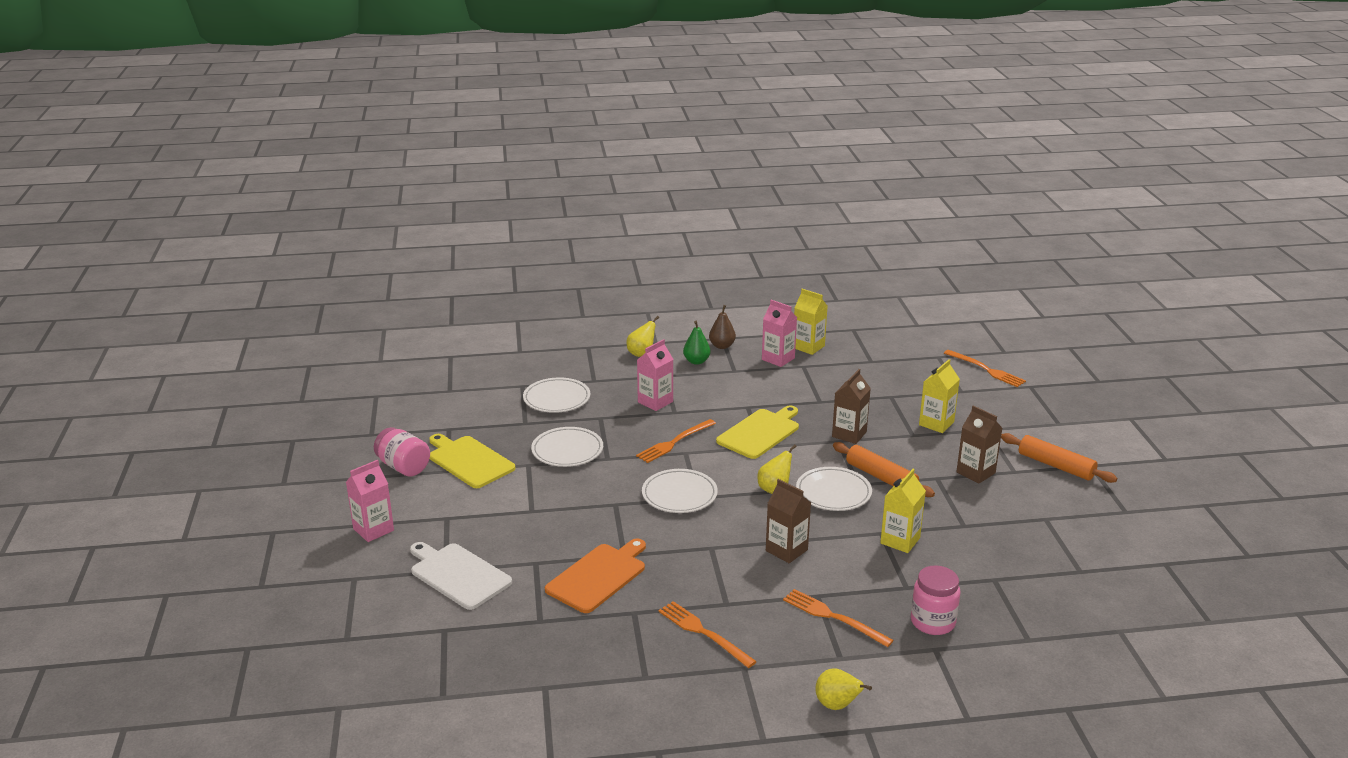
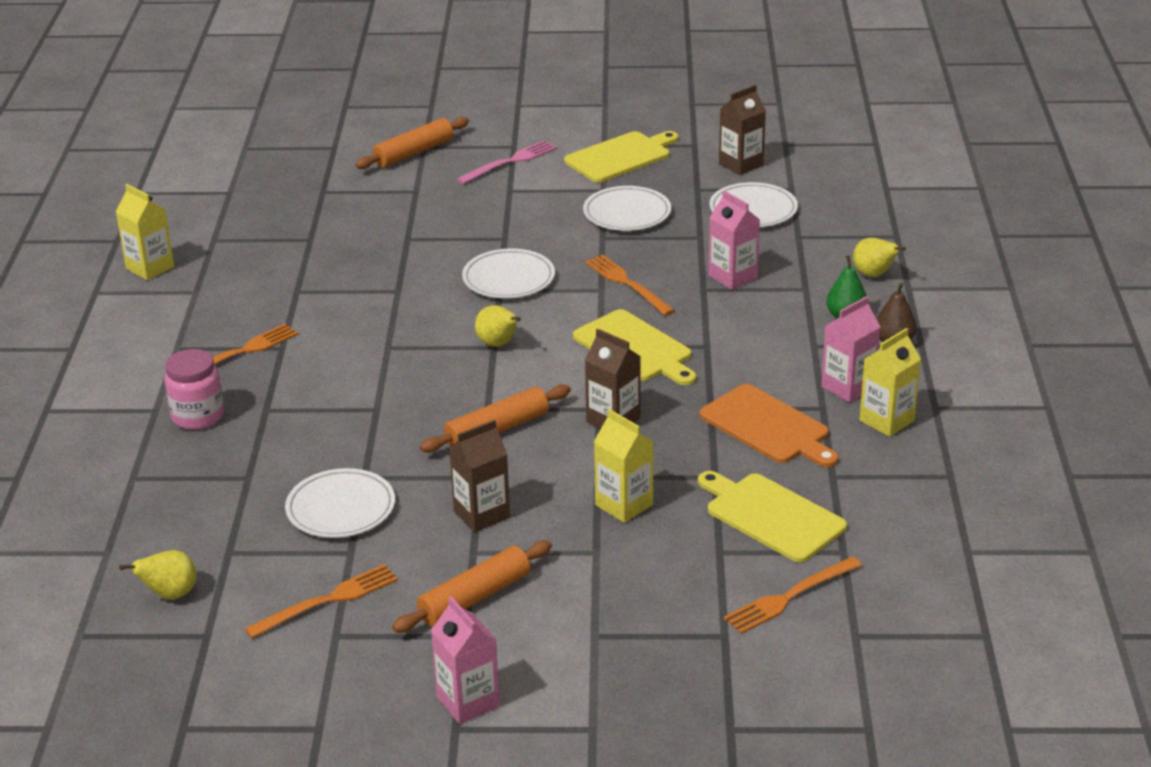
camera: 100 degrees right, 5 degrees up
(373, 530) = (506, 111): pink carton -> pink carton (468, 701)
(403, 467) = (618, 122): pink jar -> none
(458, 575) = (414, 153): white cutting board -> orange rolling pin
(478, 516) = (510, 162): none -> pink fork
(598, 576) = (377, 223): orange cutting board -> orange cutting board (768, 427)
(703, 633) = (258, 274): orange fork -> orange fork (327, 601)
(786, 550) = (371, 338): brown carton -> brown carton (741, 164)
(833, 493) = (475, 386): white plate -> white plate (341, 508)
(837, 705) = (113, 336): yellow pear -> yellow pear (170, 595)
(900, 540) = (354, 420): yellow carton -> yellow carton (150, 268)
(919, 377) = (771, 515): none -> yellow cutting board

